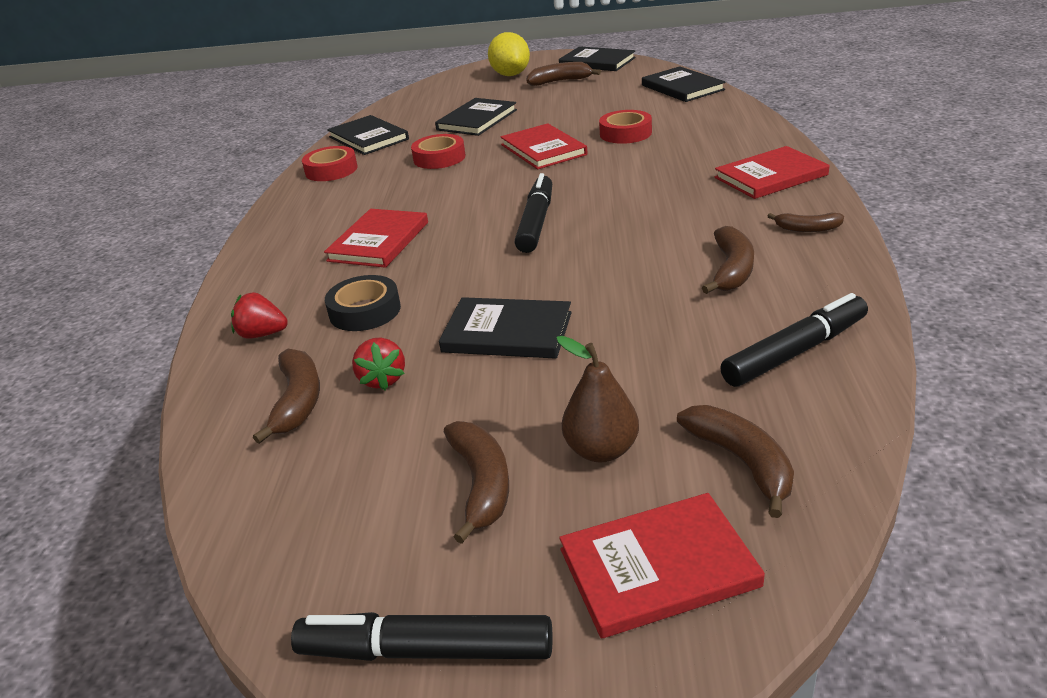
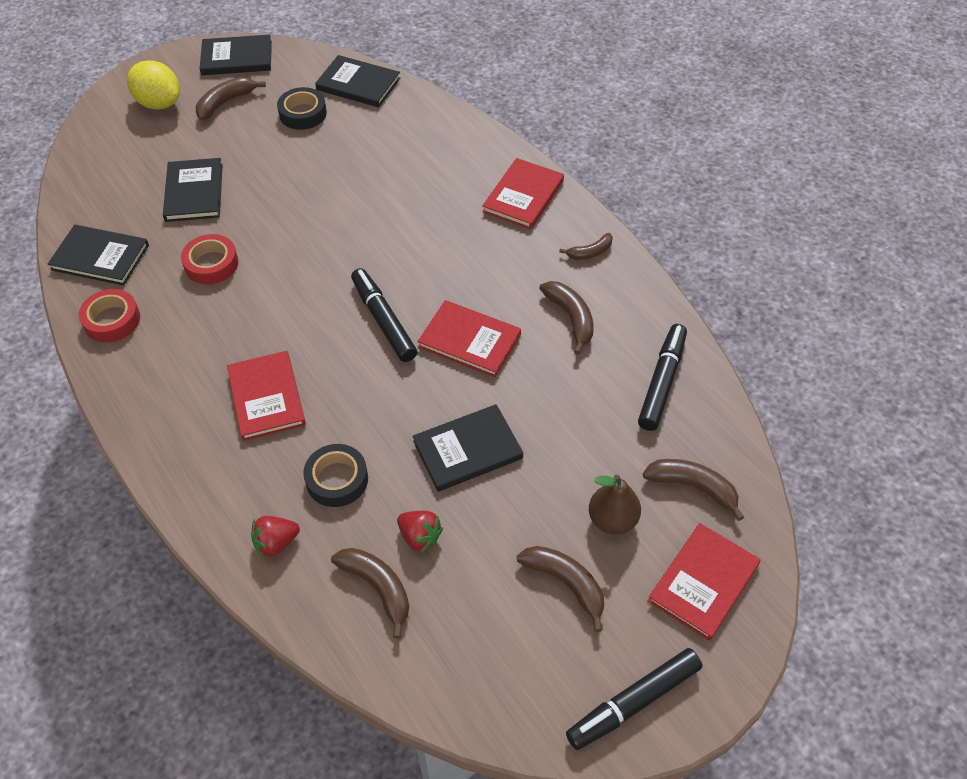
camera: 40 degrees left, 20 degrees up
(543, 150) = (304, 219): red book -> red book (469, 341)
(614, 95) = (303, 113): none -> black tape
(625, 133) = (361, 172): red tape -> none

